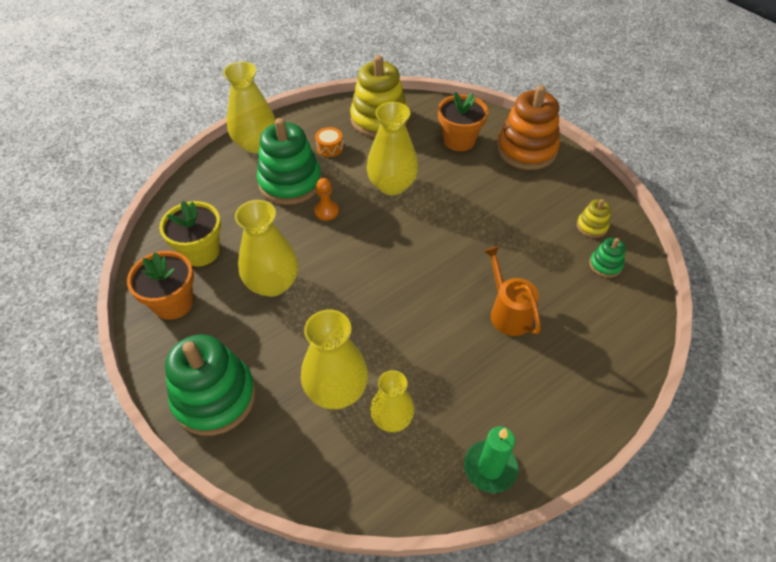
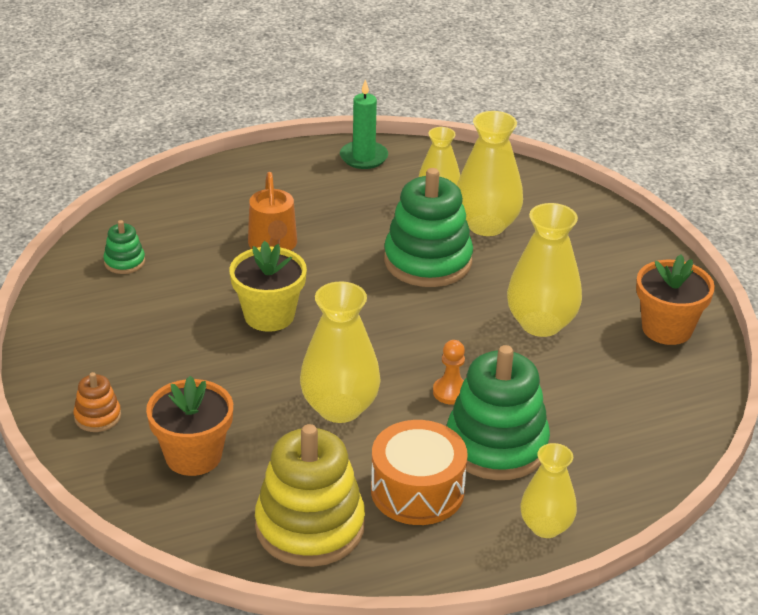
camera: 165 degrees left, 15 degrees down
(201, 251) = (635, 377): yellow flower pot -> yellow flower pot (269, 315)
(215, 397) = (613, 243): green stacking toy -> green stacking toy (428, 261)
(256, 144) = (546, 526): yellow vase -> yellow vase, size x0.64
(329, 148) = (417, 490): orange drum -> orange drum, size x1.97
(526, 150) = (97, 417): orange stacking toy -> orange stacking toy, size x0.46
(591, 226) = (100, 301): yellow stacking toy -> none

